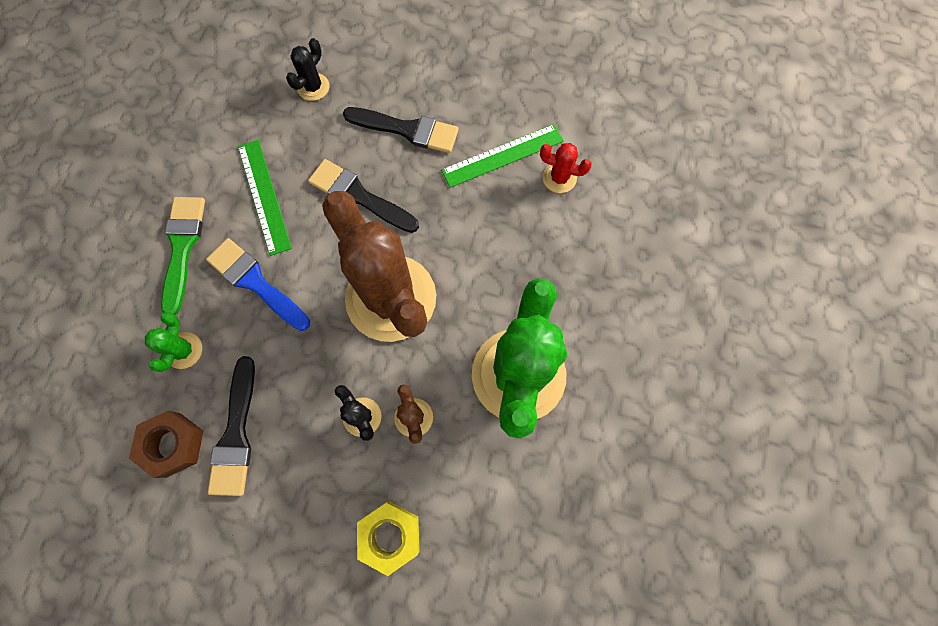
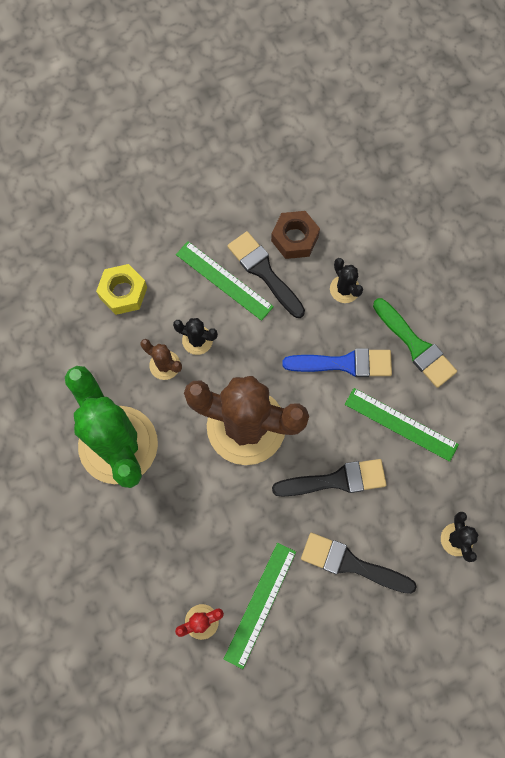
camera: 140 degrees right, 0 degrees up
(184, 350) = (344, 289): green cactus -> black cactus
(281, 459) = (224, 280): none -> green ruler
(407, 130) = (351, 564): black brush -> black brush turned 45 degrees clockwise

